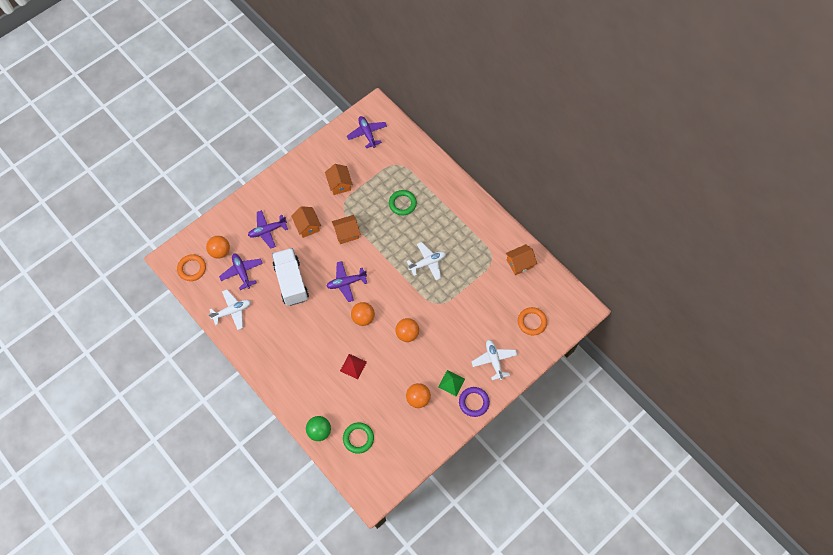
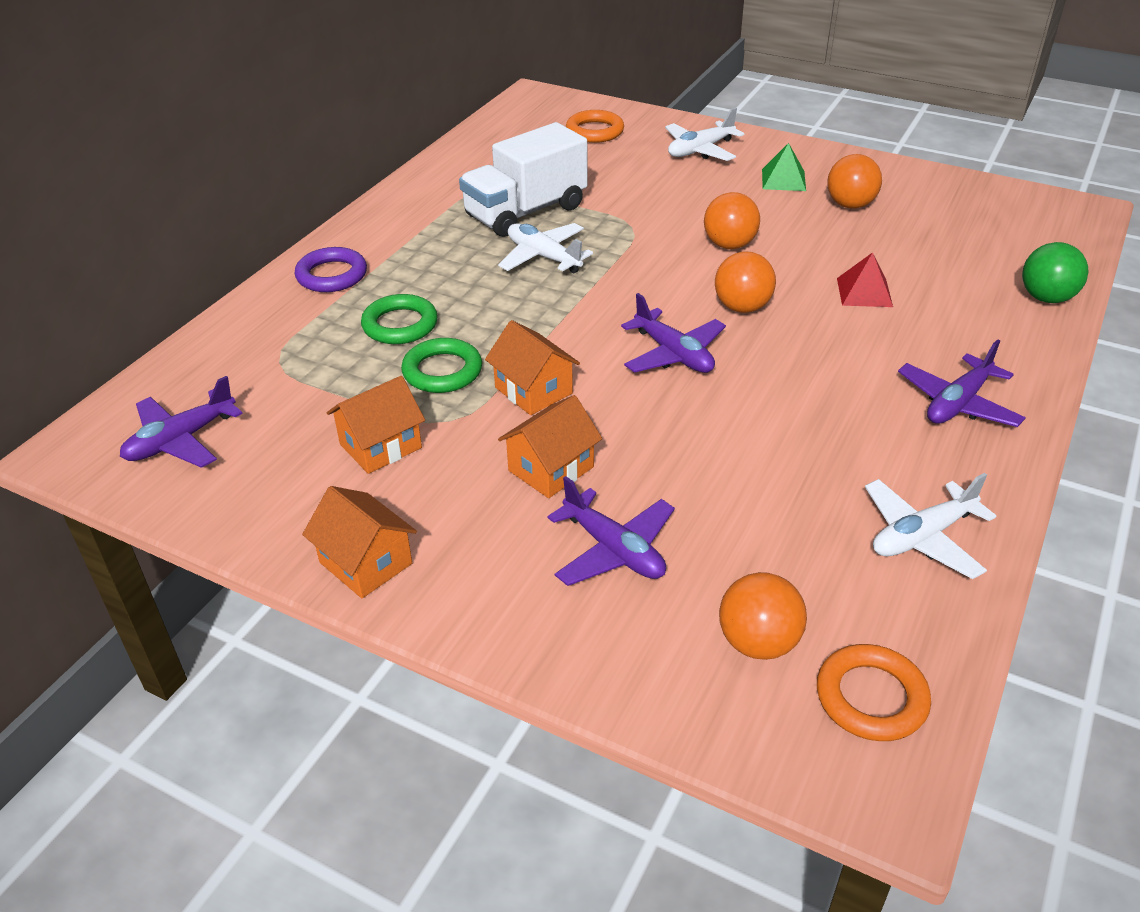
camera: 110 degrees left, 25 degrees down
(232, 311) = (922, 536): white plane -> white plane turned 75 degrees counterclockwise
(242, 272) = (788, 560): purple plane -> purple plane (957, 403)
(291, 282) = (741, 447): white truck -> white truck (526, 212)
(358, 438) = (1001, 249): green ring -> green ring (442, 371)
(474, 402) = (797, 153): purple ring -> purple ring (332, 275)
(519, 263) = (479, 161): orange house -> orange house (365, 563)

